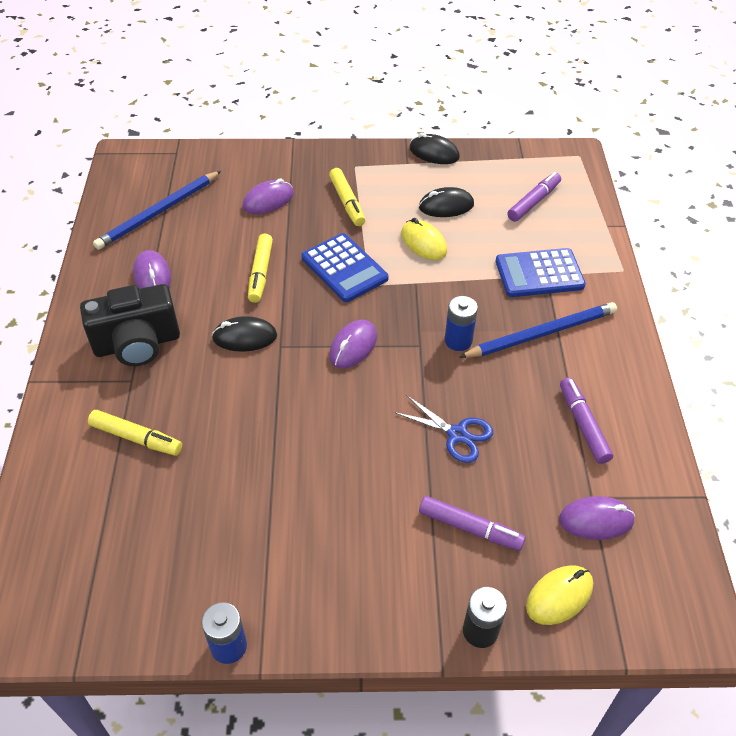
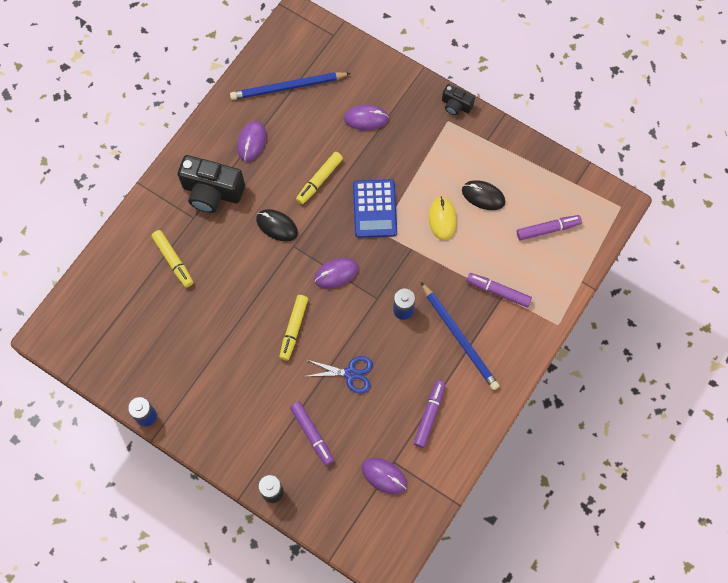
camera: 35 degrees right, 20 degrees up
(347, 202) = (418, 151): yellow marker -> yellow marker (294, 328)
(352, 152) = (456, 105): none -> black camera
(434, 153) = (514, 141): black mouse -> none
(457, 434) = (350, 374): blue scissors -> blue scissors turned 60 degrees counterclockwise
(539, 274) = (498, 292): blue calculator -> purple marker
(541, 333) = (460, 338): blue pencil -> blue pencil turned 45 degrees clockwise
(559, 596) = (327, 502): yellow mouse -> none

